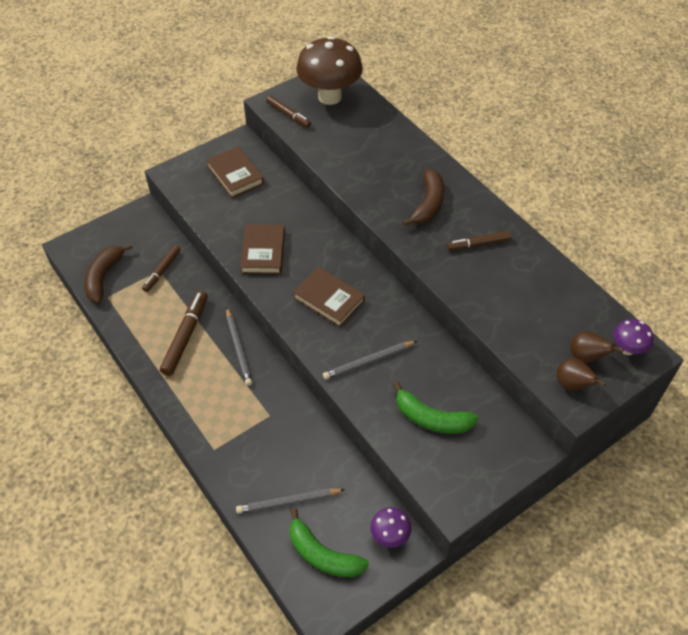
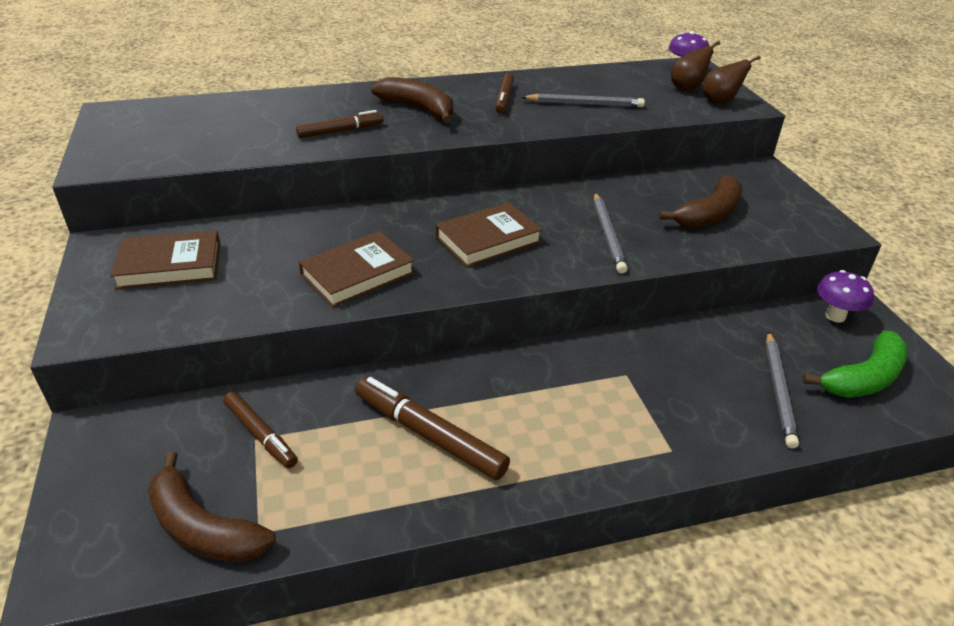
camera: 70 degrees left, 15 degrees down
(238, 348) = (487, 378): grey pencil -> grey pencil (584, 104)
(263, 252) = (357, 274): brown book -> brown book turned 60 degrees counterclockwise
(288, 115) = (143, 157): brown marker -> brown marker (341, 131)
(329, 97) = (151, 123): brown mushroom -> none
(431, 418) = (709, 214): green banana -> brown banana

